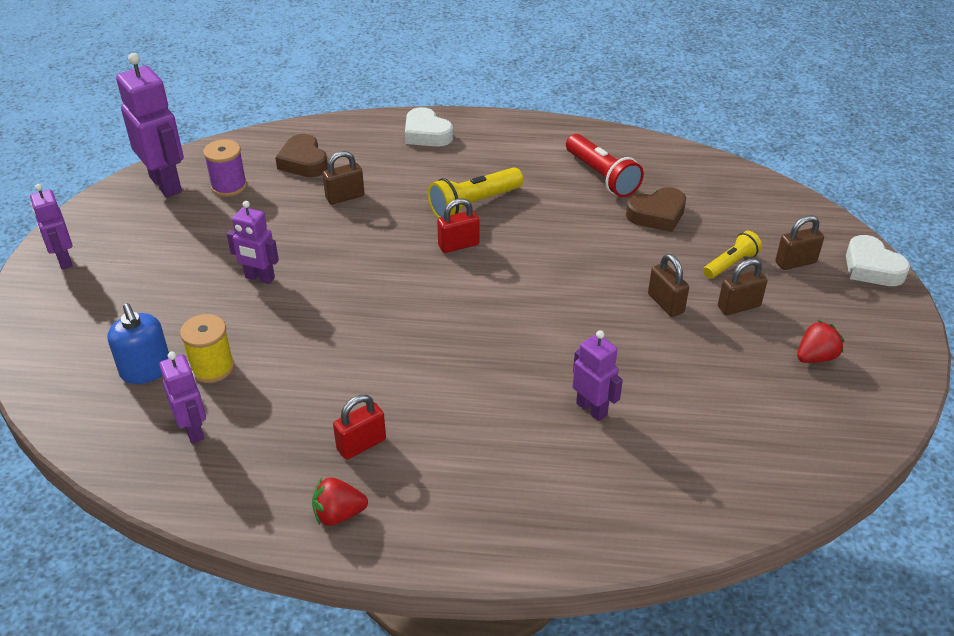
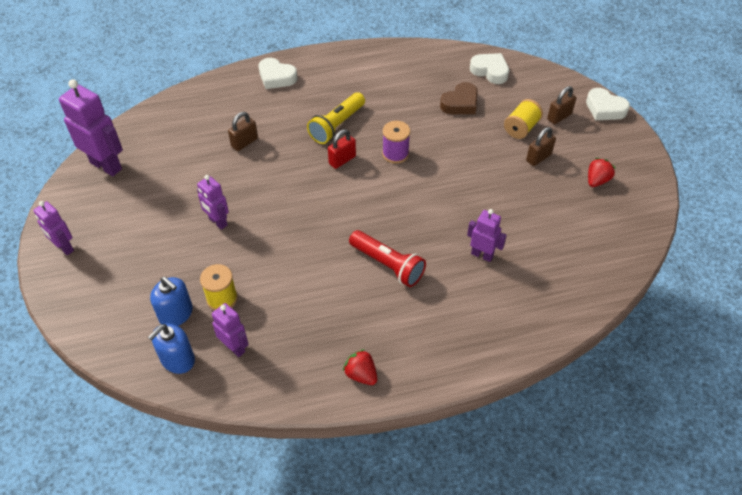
camera: 20 degrees left, 10 degrees up
(115, 424) = (177, 359): none -> blue soap dispenser
(229, 186) = (155, 155): purple spool -> purple spool (395, 154)
(259, 278) = (218, 222): purple robot -> purple robot turned 45 degrees clockwise
(303, 162) = (199, 122): brown heart -> none
(338, 514) = (361, 374): red strawberry -> red strawberry turned 75 degrees clockwise
(361, 445) = (351, 323): red padlock -> none
(601, 176) = (412, 82): red flashlight -> red flashlight (387, 265)
(665, 303) = (494, 168): brown padlock -> none
(719, 185) = (490, 71): none -> white heart
(730, 264) = (521, 128): yellow flashlight -> yellow spool

